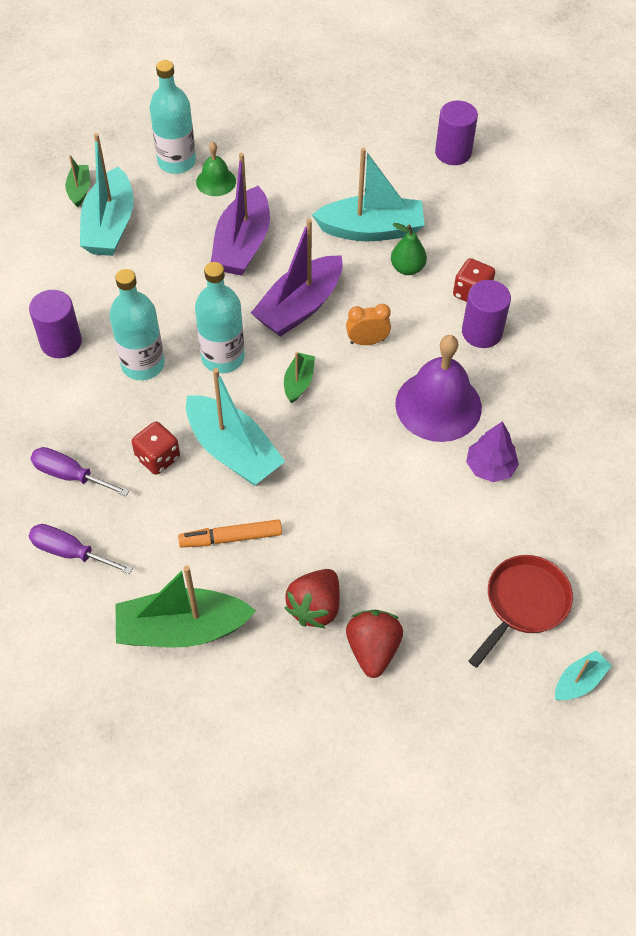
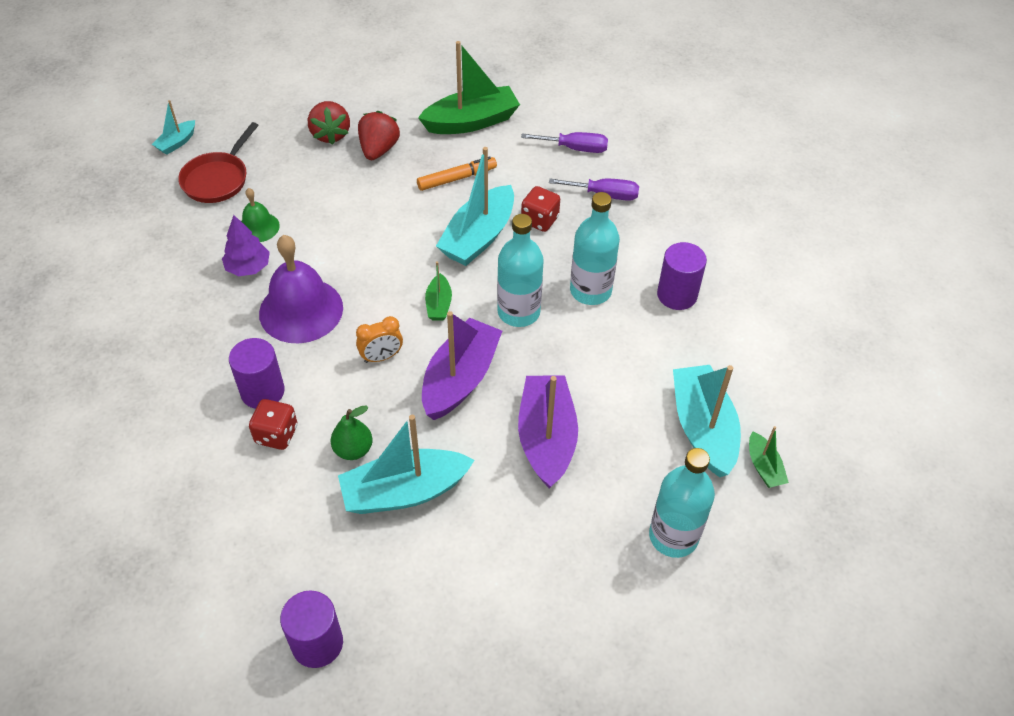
camera: 165 degrees right, 5 degrees down
(216, 181) = (612, 518): green bell -> green bell (258, 227)
(233, 451) = (478, 237): turquoise boat -> turquoise boat turned 90 degrees counterclockwise

